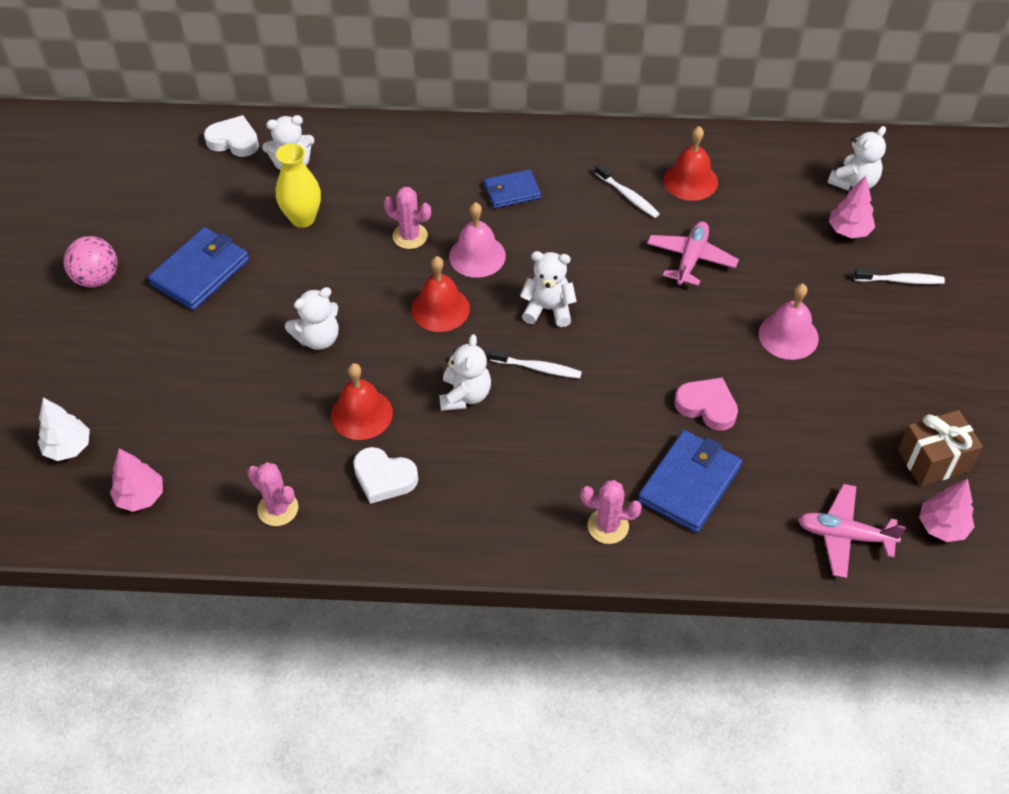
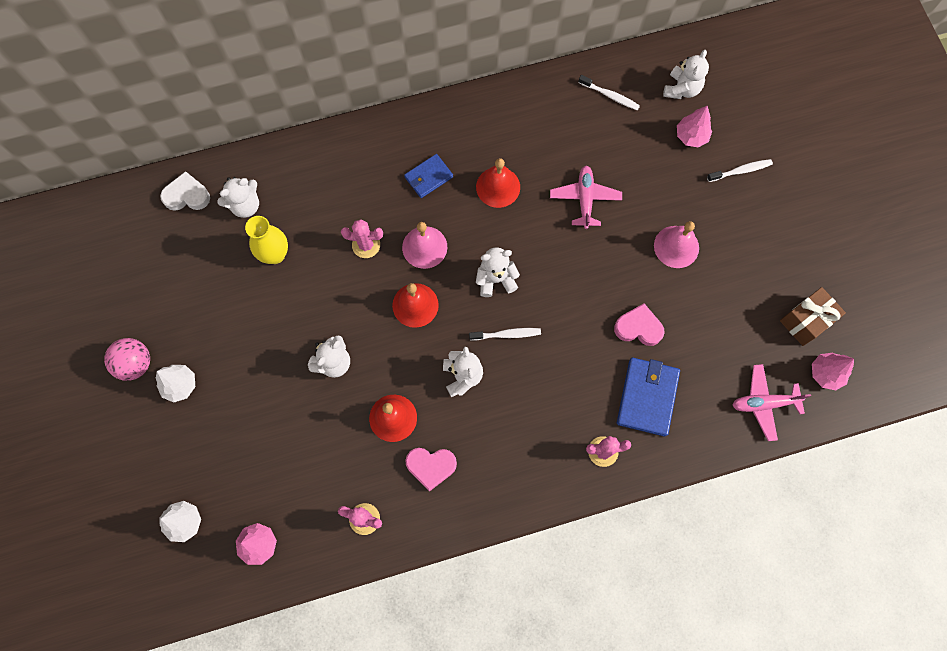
camera: 20 degrees left, 20 degrees up
(135, 312) = (180, 385): none -> white tree
(200, 272) = (215, 331): blue wallet -> none
(384, 478) = (431, 466): white heart -> pink heart
(628, 196) = (518, 154): white toothbrush -> white toothbrush (610, 96)
(690, 181) = (560, 124): red bell -> red bell (498, 187)

